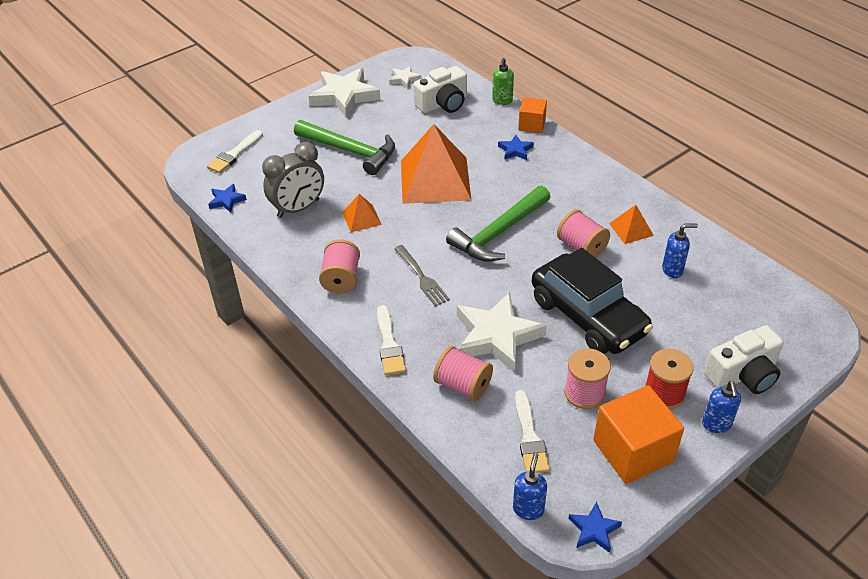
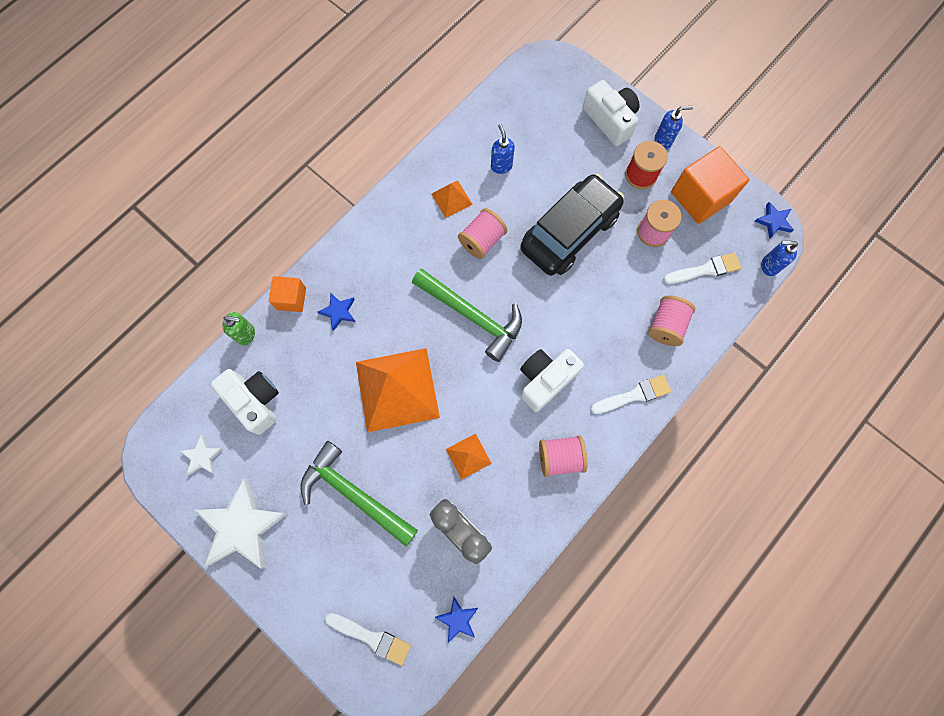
camera: 100 degrees left, 30 degrees up
(350, 151) = (354, 494): green hammer -> green hammer turned 75 degrees counterclockwise
(422, 277) = (545, 380): grey fork -> white camera
(496, 336) = (606, 304): white star -> none

